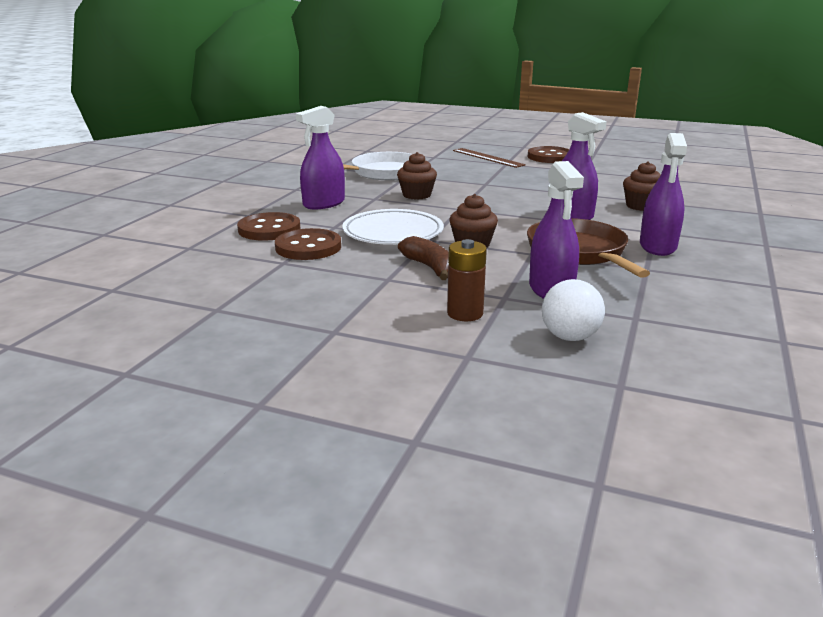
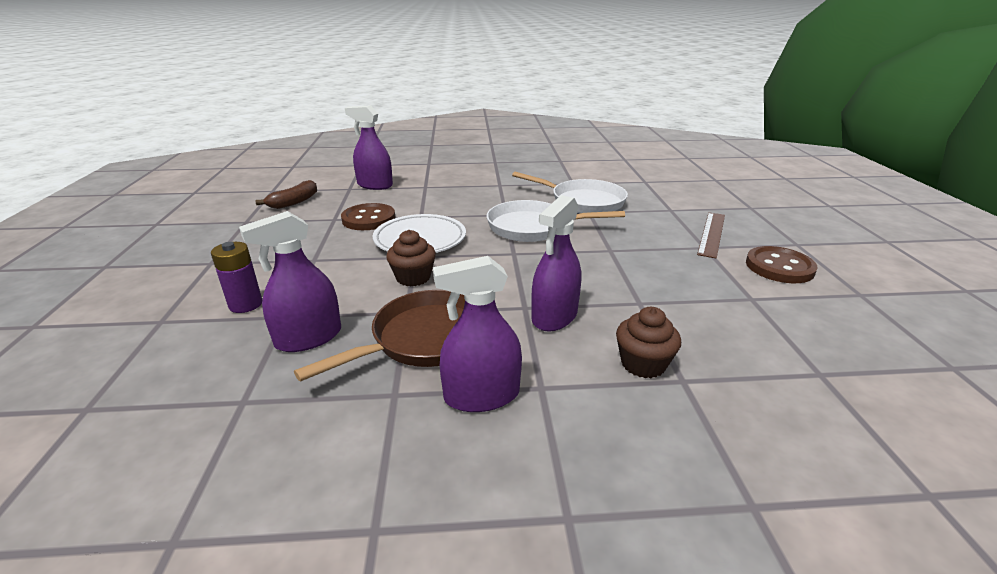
camera: 65 degrees right, 5 degrees up
(269, 229) = (399, 199): brown button -> none
(324, 204) = (472, 201): purple spray bottle -> purple spray bottle (375, 185)
(416, 195) = (533, 227): brown cupcake -> white pan
(431, 268) = (344, 271): brown banana -> brown banana (294, 202)
(465, 313) = (245, 304): brown battery -> purple battery
(569, 337) = (194, 365): white ball -> none

